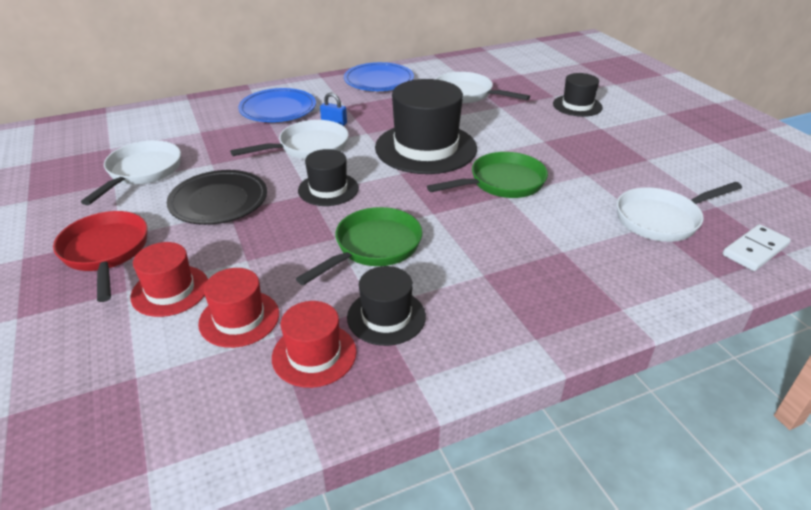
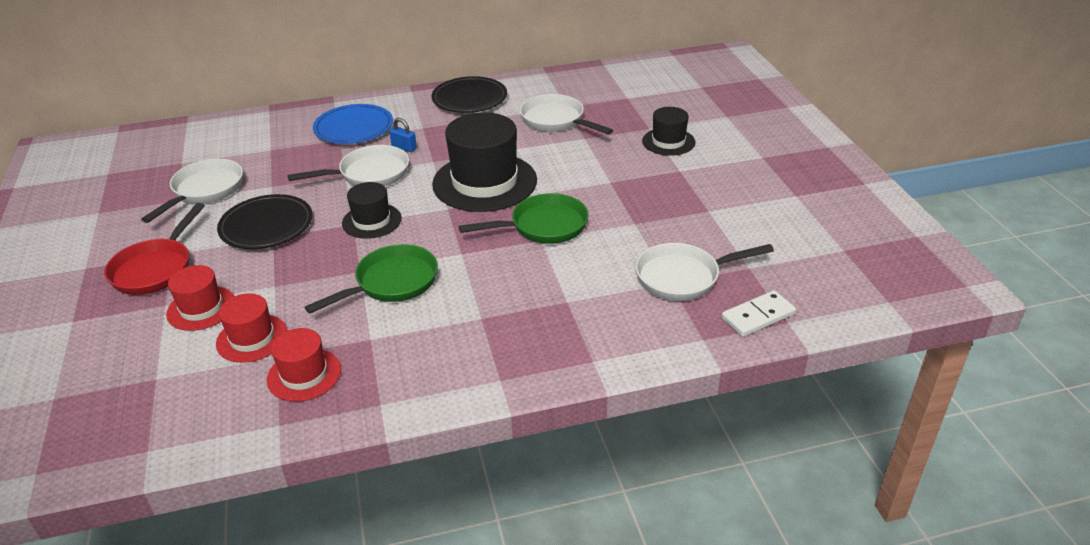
camera: 10 degrees right, 0 degrees up
(106, 252) = (155, 268): red pan -> red pan turned 150 degrees counterclockwise
(379, 81) = (469, 99): blue plate -> black plate
(386, 317) = (377, 348): black hat -> none

